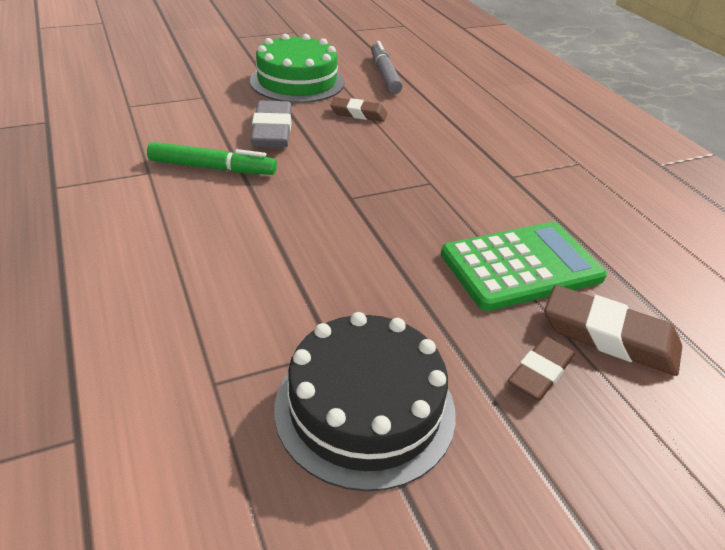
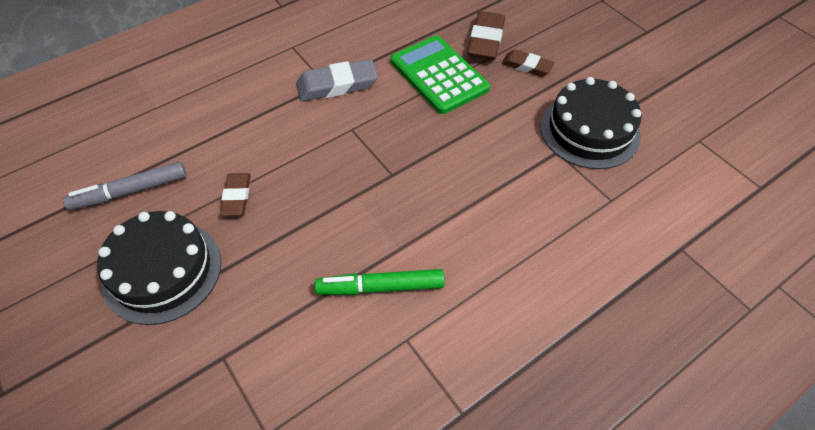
camera: 100 degrees left, 15 degrees up
(212, 168) = (380, 287): green marker -> green marker turned 90 degrees counterclockwise
(272, 131) = (293, 260): grey eraser -> grey eraser (337, 85)
(297, 81) = (162, 271): green cake -> black cake

